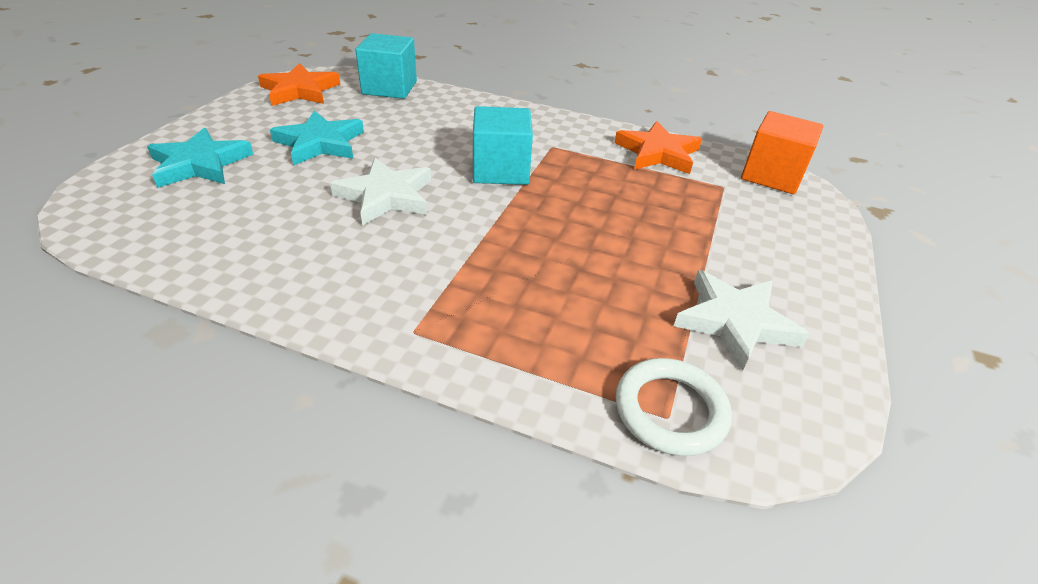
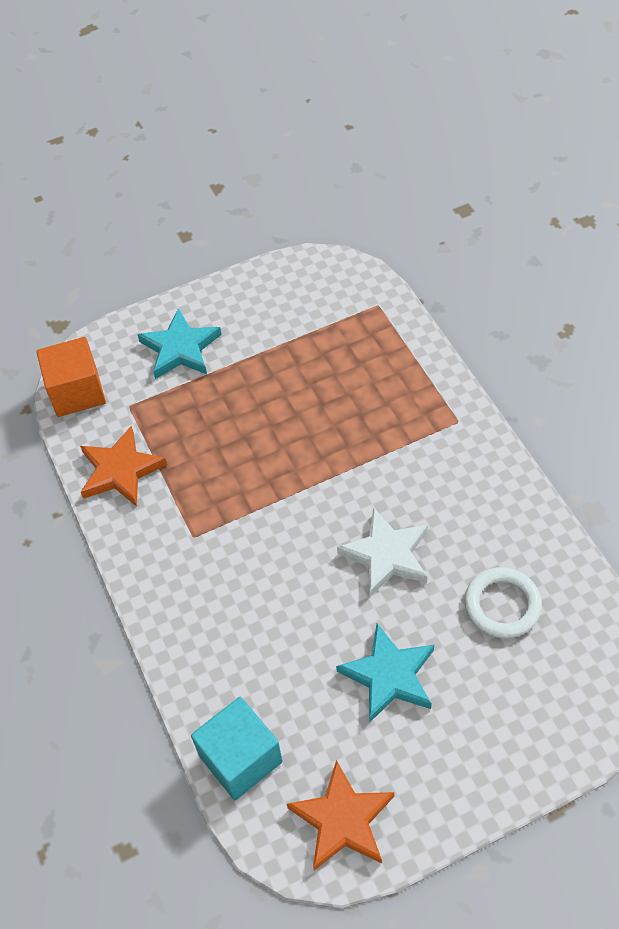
camera: 130 degrees left, 15 degrees up
(200, 164) = (513, 706): turquoise star -> turquoise star (180, 348)
(500, 170) = (270, 531): turquoise cube -> none
(670, 410) = (373, 306): white ring -> white ring (502, 605)
(735, 322) = (281, 320): white star -> none

